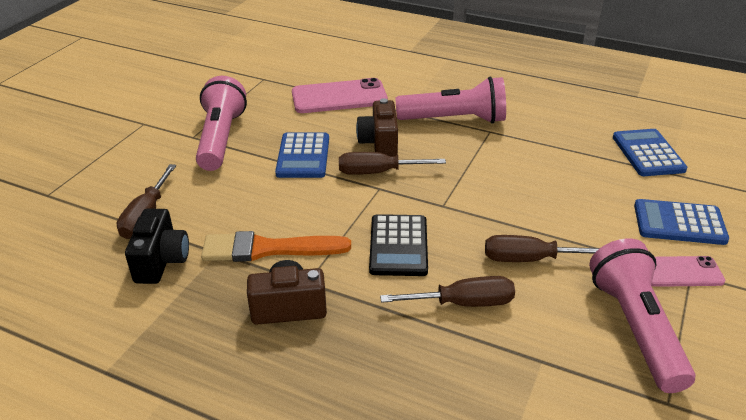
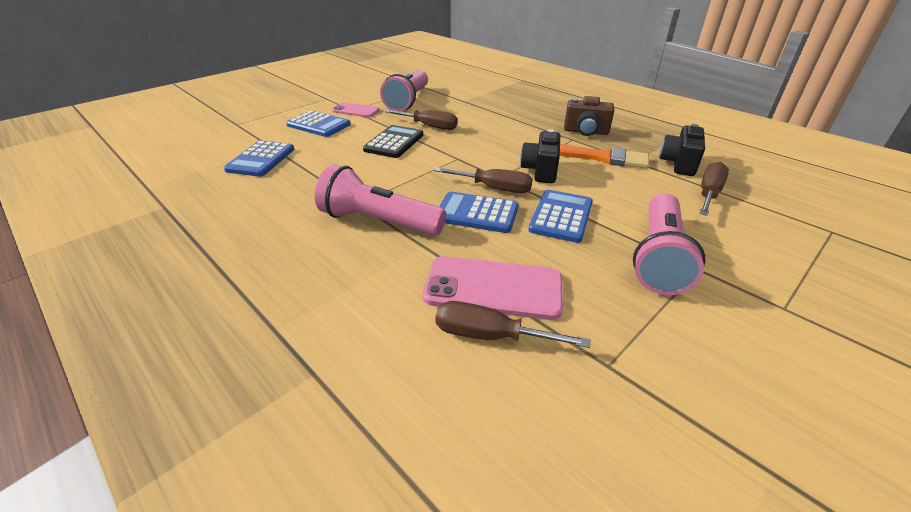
camera: 160 degrees left, 0 degrees up
(337, 207) = (540, 171): none -> black camera
(379, 143) = (477, 213): brown camera -> blue calculator
(398, 246) = (505, 144): black calculator -> black calculator (394, 142)
(463, 303) = (484, 119): brown screwdriver -> brown screwdriver (490, 336)

